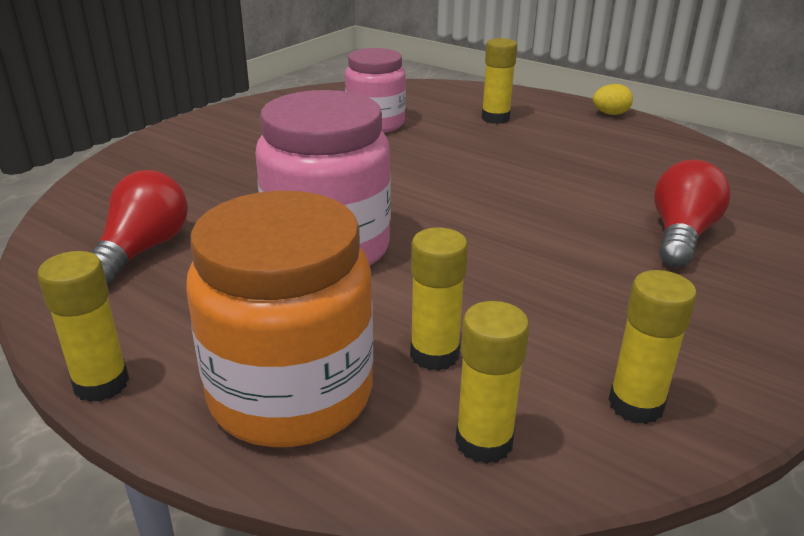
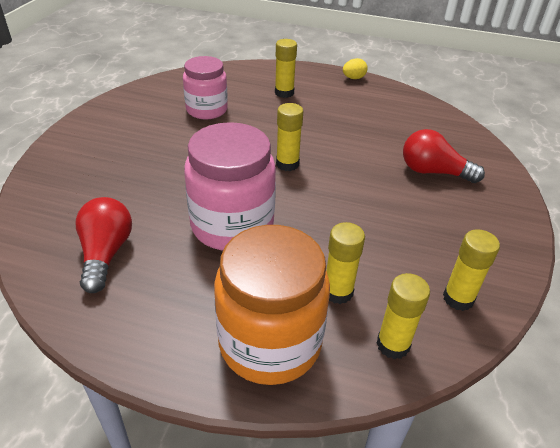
camera: 20 degrees left, 10 degrees up
(101, 384) = (145, 367): yellow glue stick -> yellow glue stick (287, 164)
(681, 235) = (433, 172): red light bulb -> red light bulb turned 75 degrees counterclockwise

